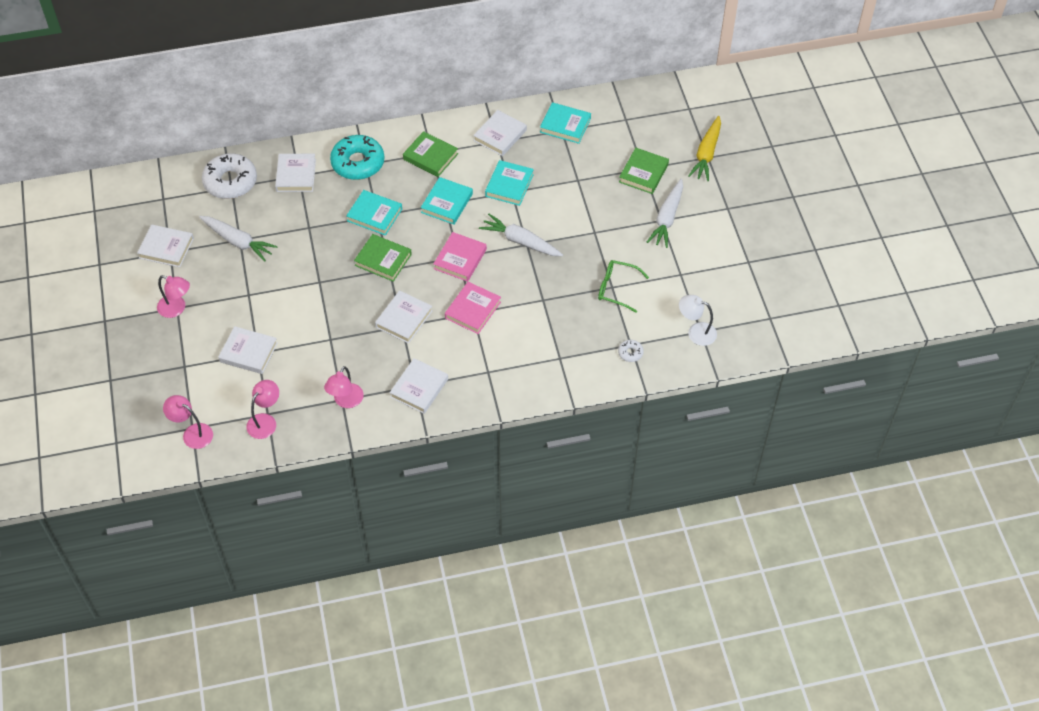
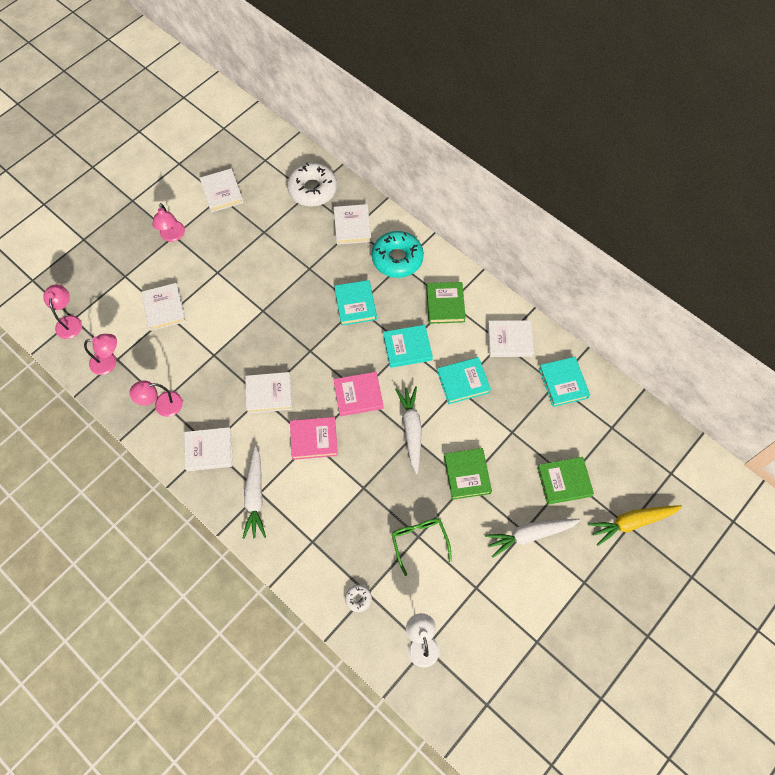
camera: 55 degrees right, 10 degrees up
(238, 241) = (261, 232): white carrot -> white carrot (255, 496)
(296, 175) = (352, 226): white book -> white book turned 60 degrees counterclockwise
(383, 260) = (316, 340): green book -> green book (467, 475)

